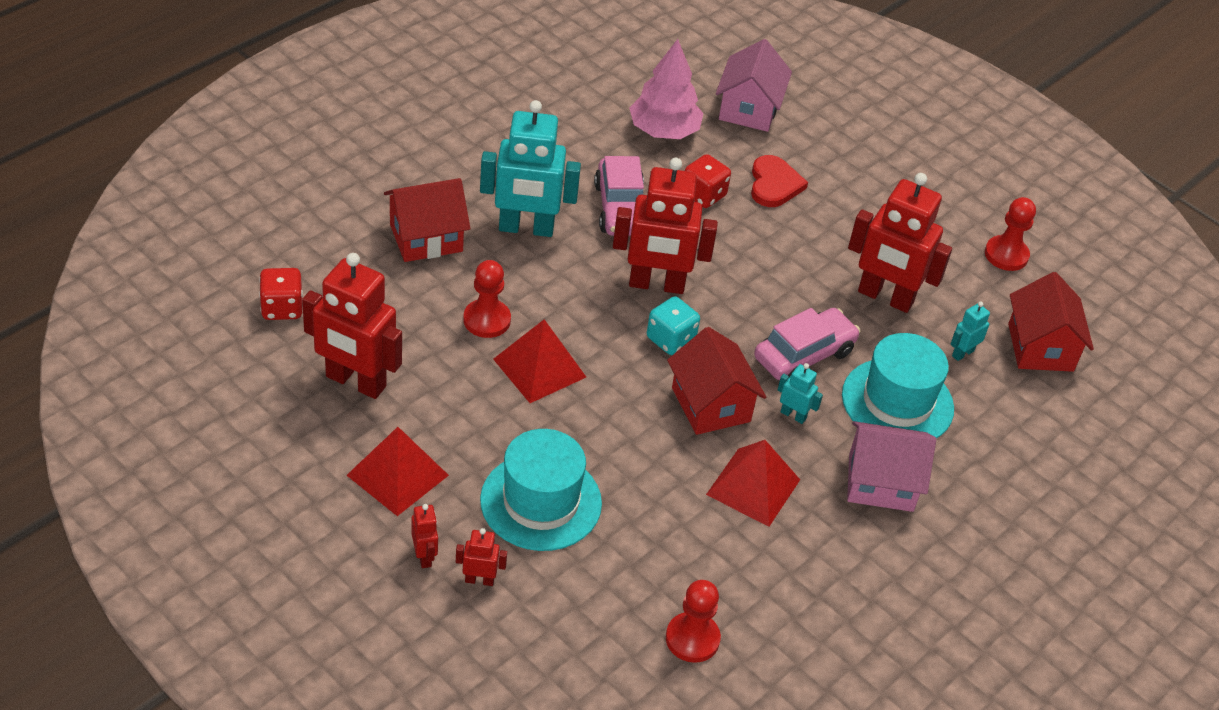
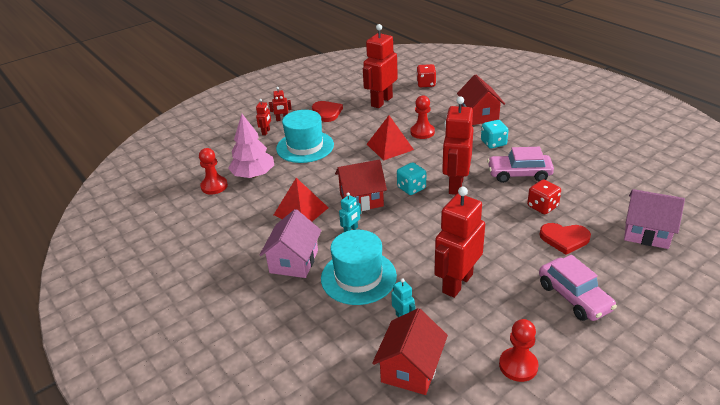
camera: 105 degrees right, 10 degrees down
(397, 475) = (327, 112): red pyramid -> red heart
(526, 228) = (493, 143): turquoise robot -> turquoise dice
(664, 131) = (602, 193): pink tree -> pink tree (253, 175)
(804, 355) = (400, 239): pink car -> pink car (574, 297)
(1040, 347) = (410, 369): red house -> red house turned 75 degrees counterclockwise

